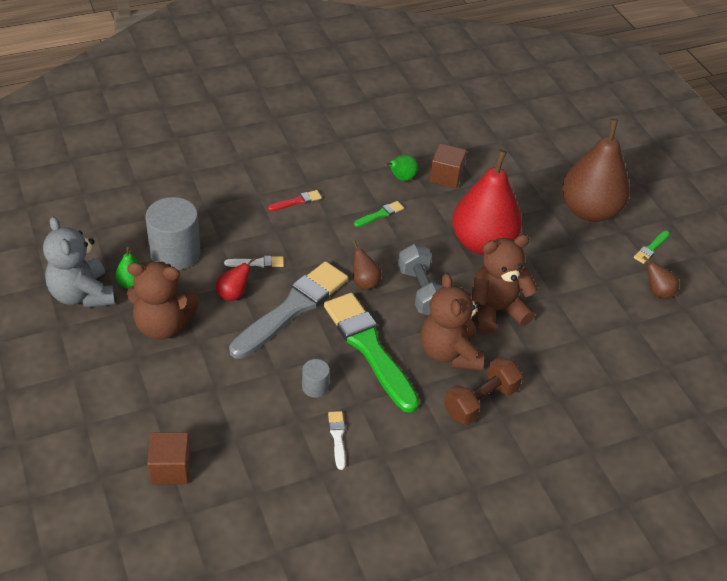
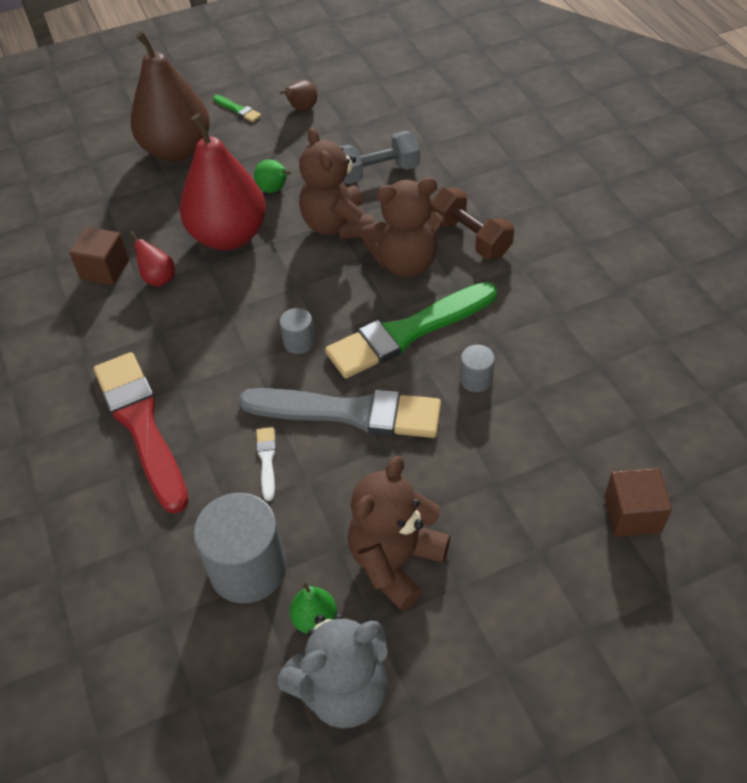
camera: 85 degrees left, 5 degrees up
(163, 325) = (395, 561): brown teddy bear -> brown teddy bear turned 150 degrees counterclockwise
(233, 294) = (328, 482): red pear -> red pear (158, 278)
(292, 308) = (350, 413): grey brush -> grey brush turned 150 degrees clockwise
(297, 201) = (141, 425): red brush -> red brush, size x2.47
(337, 437) = (545, 354): white brush -> none
(364, 282) = (299, 342): brown pear -> grey cylinder
(380, 214) = (173, 332): green brush -> none
(401, 178) = (103, 313): green pear -> green pear (274, 190)
(421, 291) = (311, 288): grey dumbbell -> grey dumbbell (378, 172)

